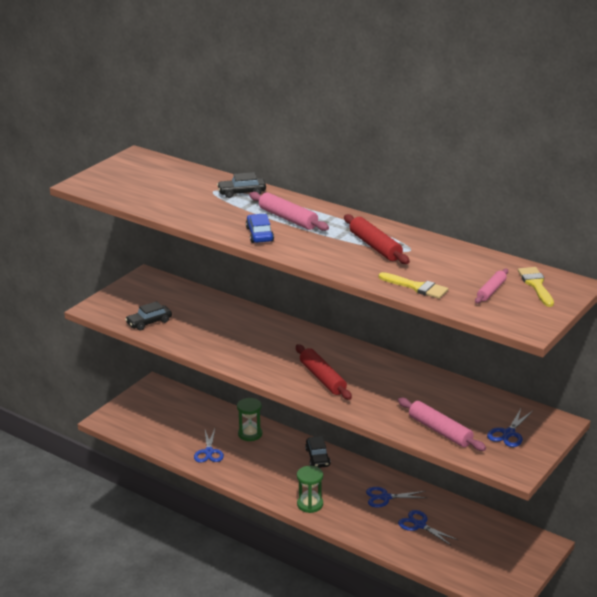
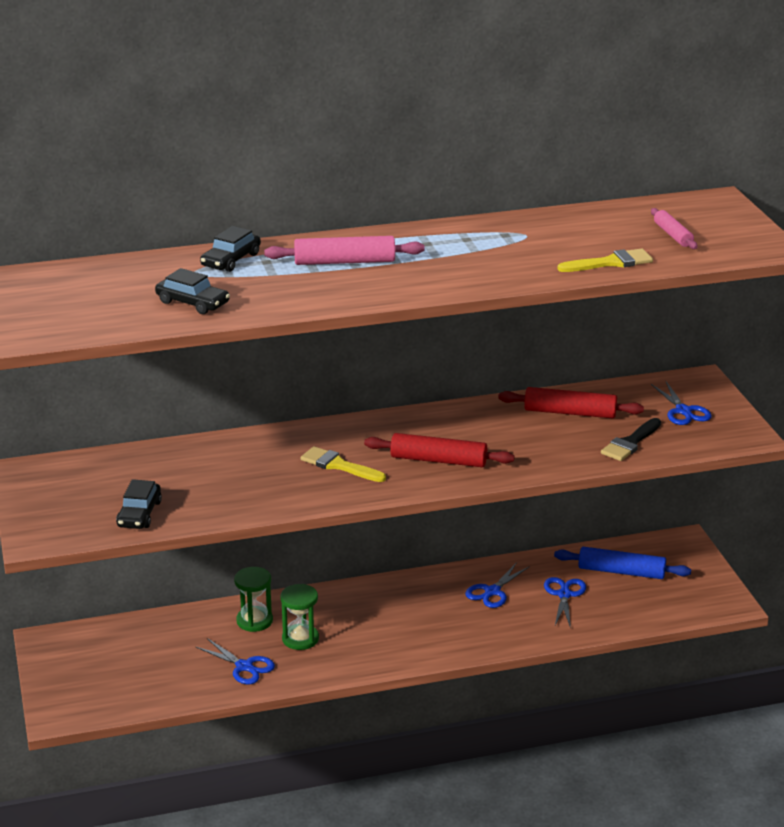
camera: 50 degrees left, 0 degrees up
(259, 234) = (355, 289): blue car -> none
(310, 504) = (438, 645): green hourglass -> green hourglass (300, 639)
(317, 457) = (364, 598): black car -> black car (192, 303)
(375, 246) = (489, 247): red rolling pin -> red rolling pin (570, 412)
(419, 525) = (564, 595): blue scissors -> blue scissors turned 105 degrees clockwise
(440, 431) = (630, 443): pink rolling pin -> black brush
(475, 535) = (621, 571): none -> blue rolling pin
(536, 285) = (692, 213): yellow brush -> yellow brush (339, 465)

